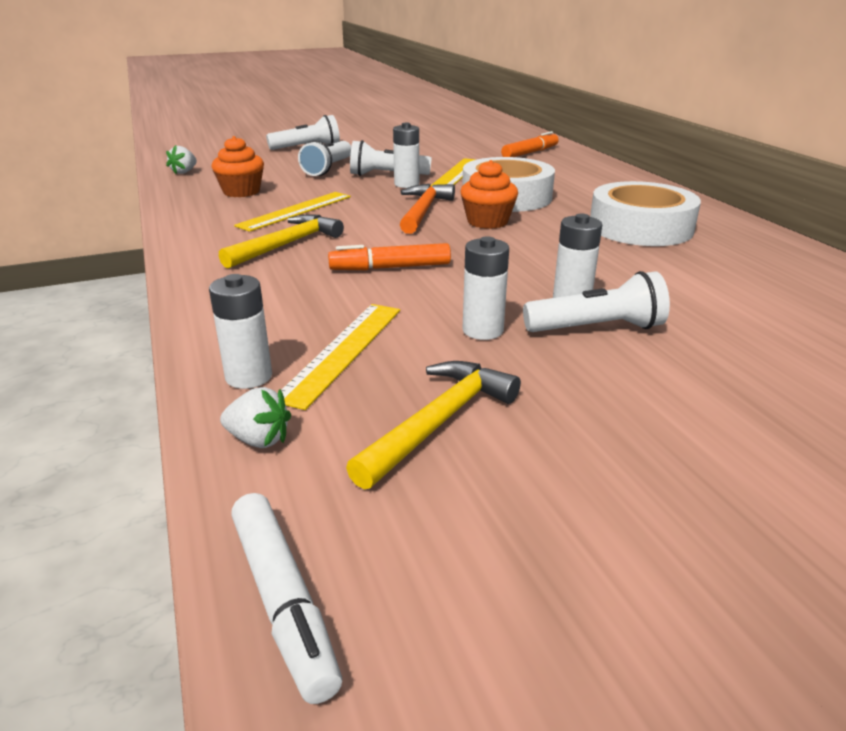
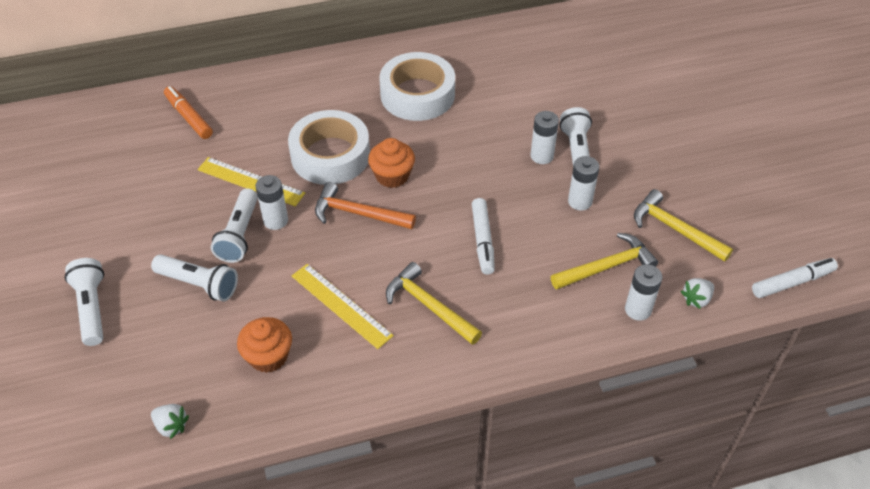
camera: 85 degrees left, 20 degrees up
(259, 439) = (696, 299): white strawberry -> white strawberry turned 150 degrees counterclockwise
(343, 351) = (607, 267): yellow ruler -> yellow hammer
(390, 267) = (482, 240): orange marker -> white marker

